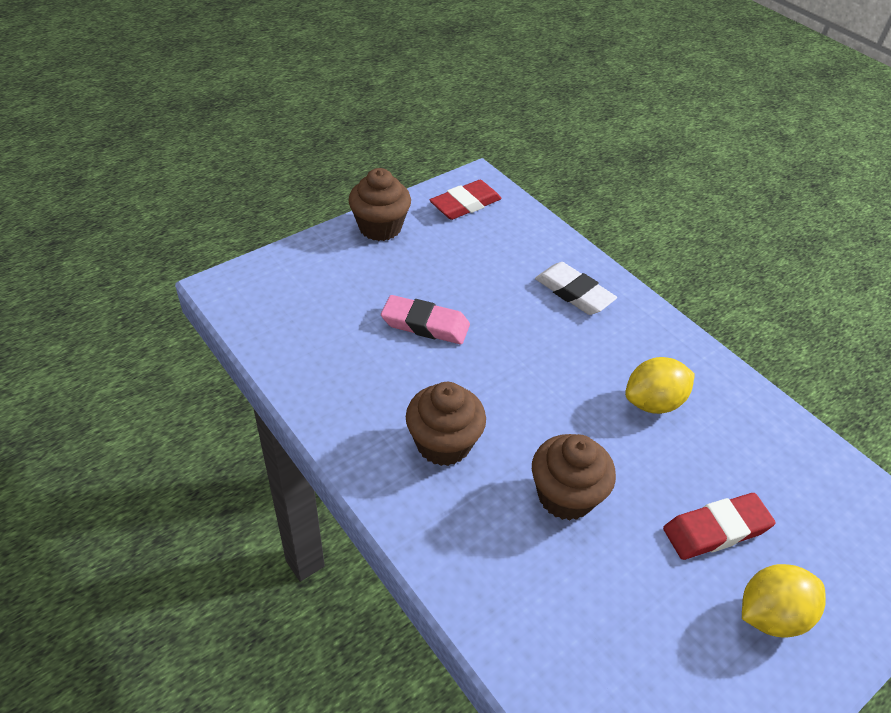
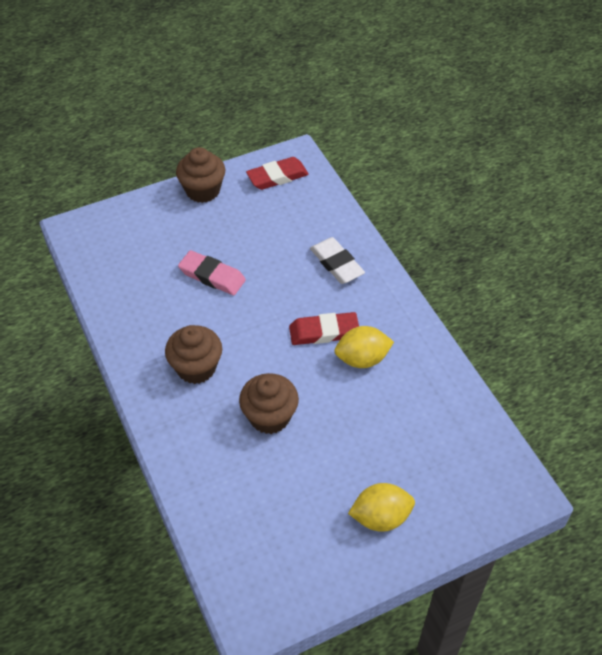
camera: 15 degrees right, 5 degrees up
(716, 529) = (368, 456): red eraser -> red eraser (324, 332)

